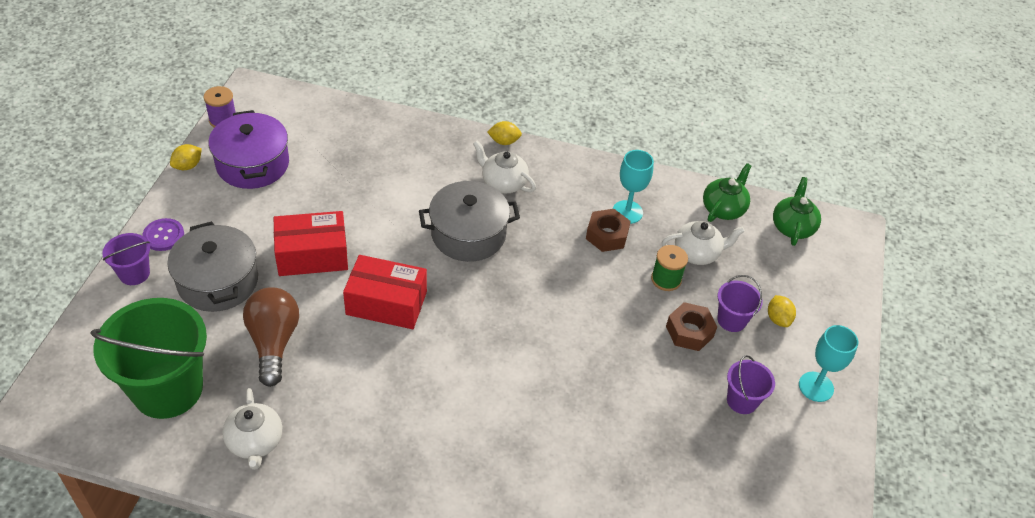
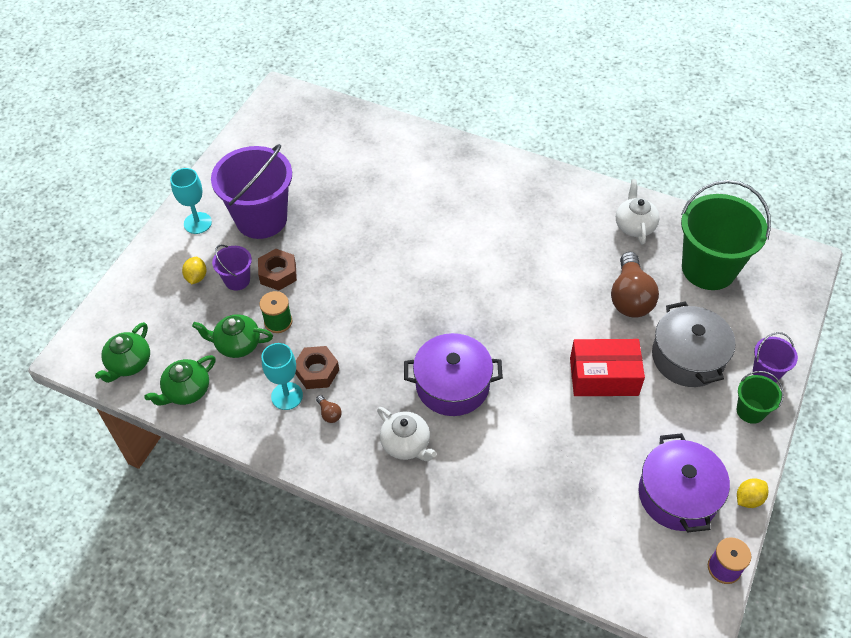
camera: 165 degrees left, 5 degrees up
(163, 235) = (750, 411): purple button -> green bucket
(386, 303) = (535, 323): red box -> none
(468, 234) = (452, 385): grey pot -> purple pot
(504, 141) = (394, 503): yellow lemon -> none
(582, 201) = (329, 413): none -> brown light bulb
(697, 253) = (237, 344): white teapot -> green teapot
(742, 400) = (261, 219): purple bucket -> purple bucket, size x2.11

